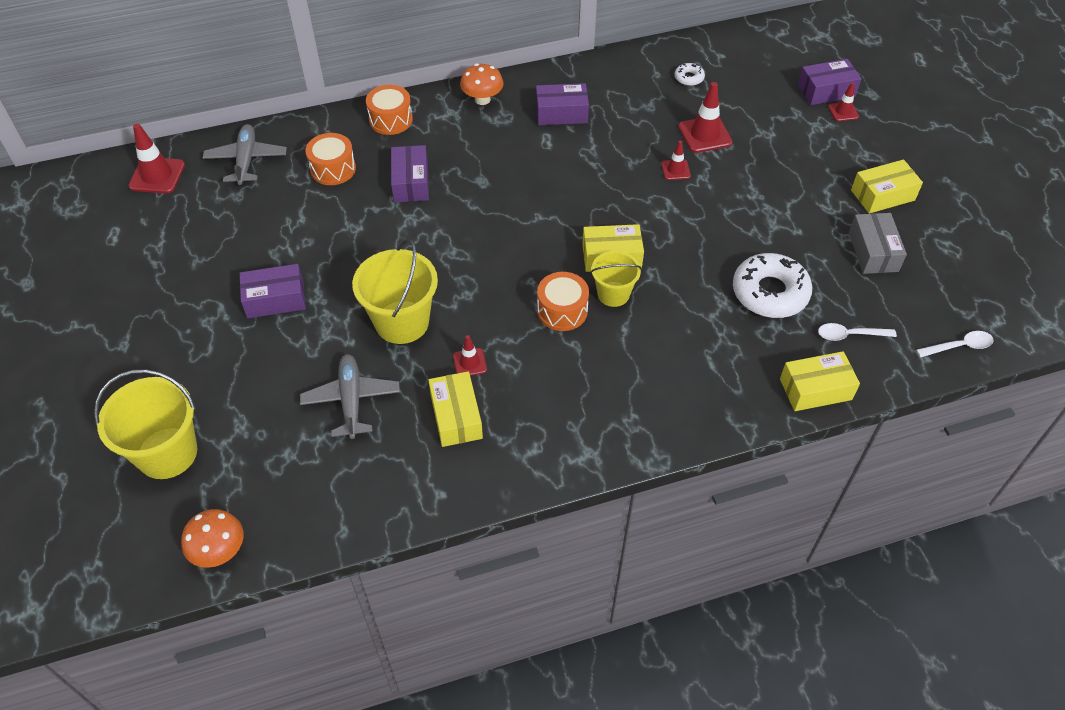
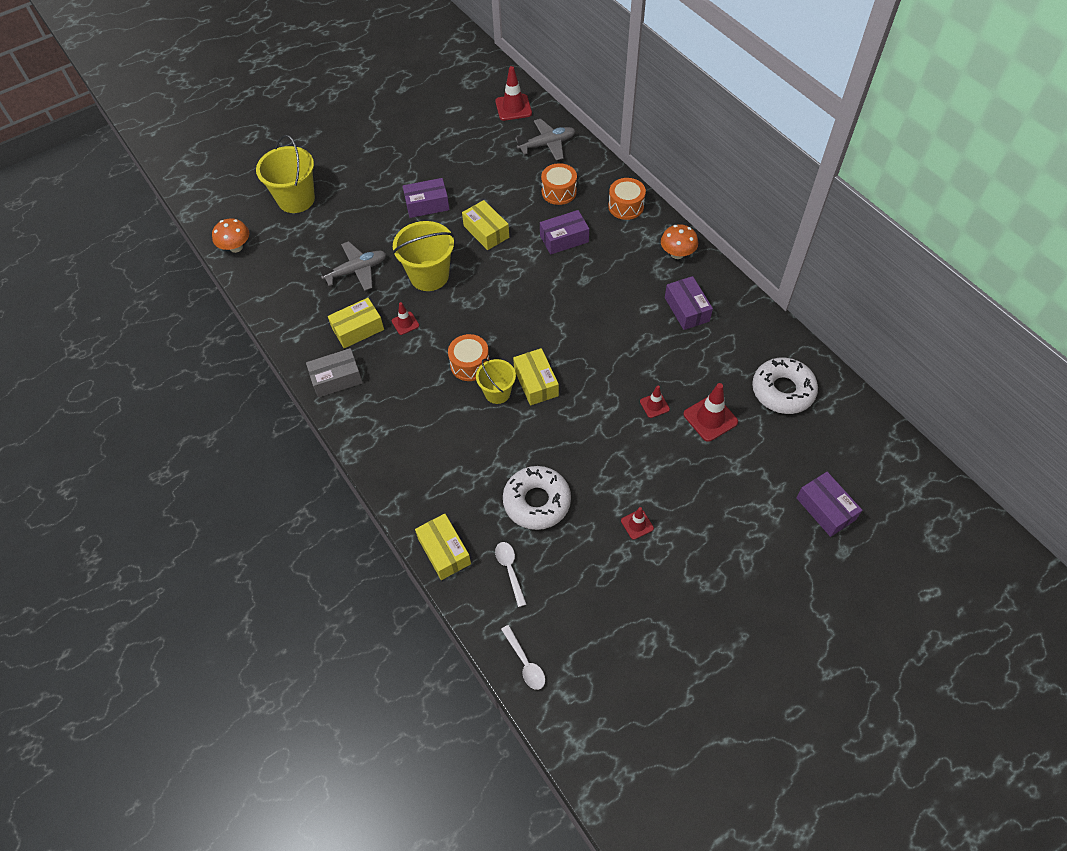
camera: 75 degrees right, 5 degrees up
(275, 299) = (427, 204): purple box -> purple box turned 75 degrees counterclockwise
(689, 78) = (782, 390): white donut -> white donut, size x2.16
(843, 112) = (801, 528): red traffic cone -> red traffic cone (637, 524)
(873, 252) = (616, 578): grey box -> grey box (336, 379)
(882, 195) = (695, 578): yellow box -> yellow box (486, 231)

